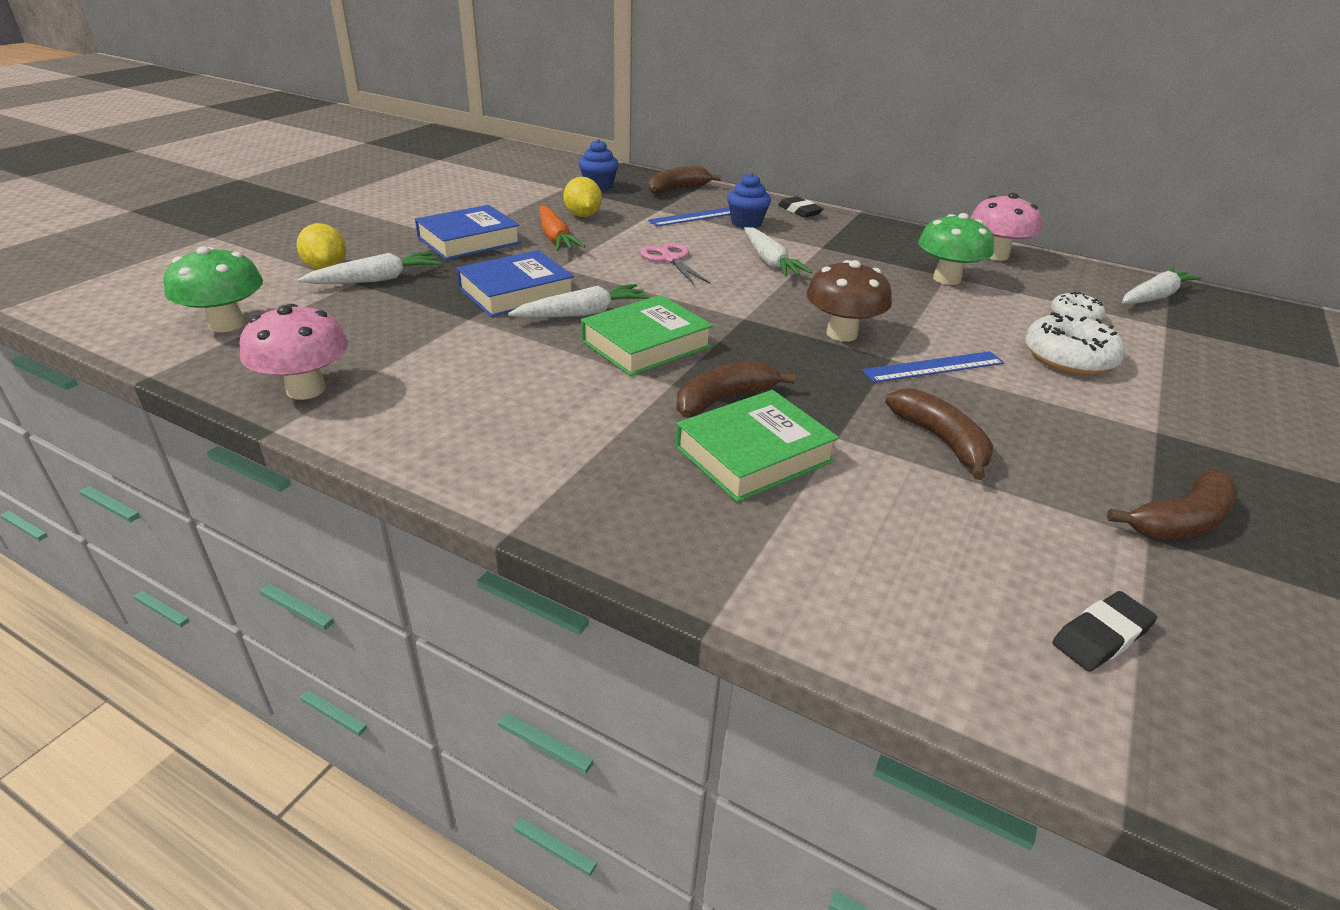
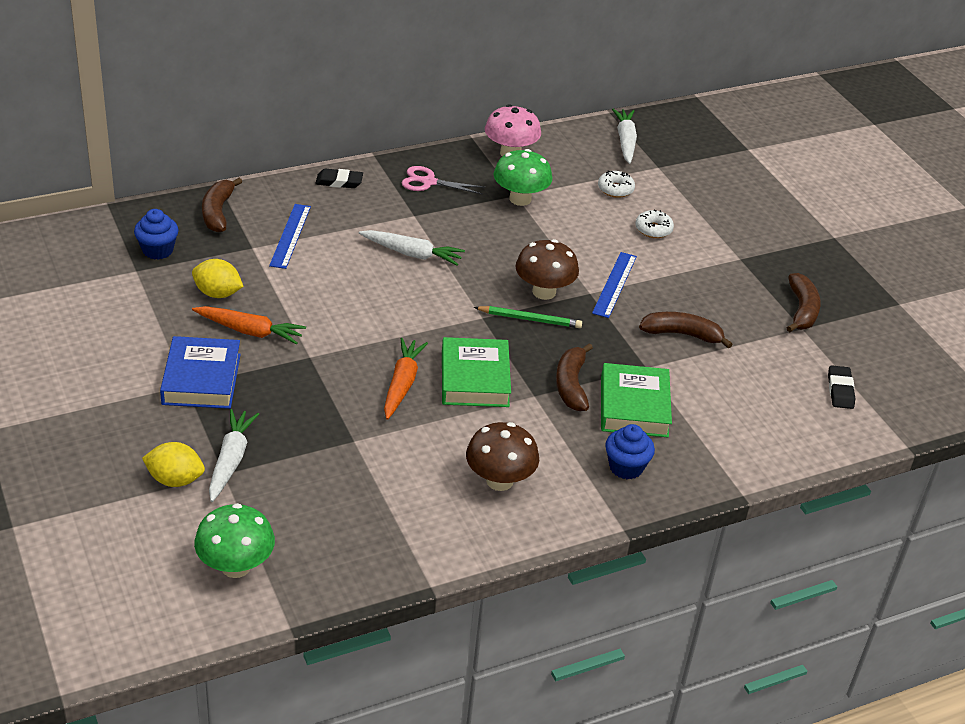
camera: 55 degrees left, 5 degrees up
(306, 389) = (388, 555): pink mushroom -> none
(500, 411) = (499, 480): none -> brown mushroom
(516, 292) = (333, 398): blue book -> none
(582, 313) = (402, 384): white carrot -> orange carrot
(670, 259) = (356, 296): pink scissors -> pink scissors (429, 182)
(746, 223) = (332, 222): blue cupcake -> blue cupcake (626, 467)
(786, 341) = (530, 319): none -> green pencil
(1068, 358) = (653, 229): white donut -> white donut, size x0.60

